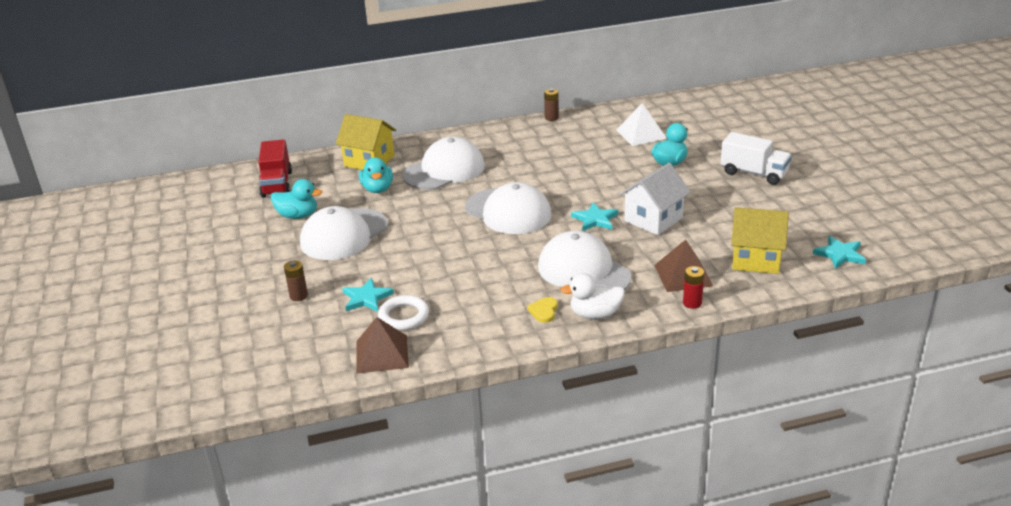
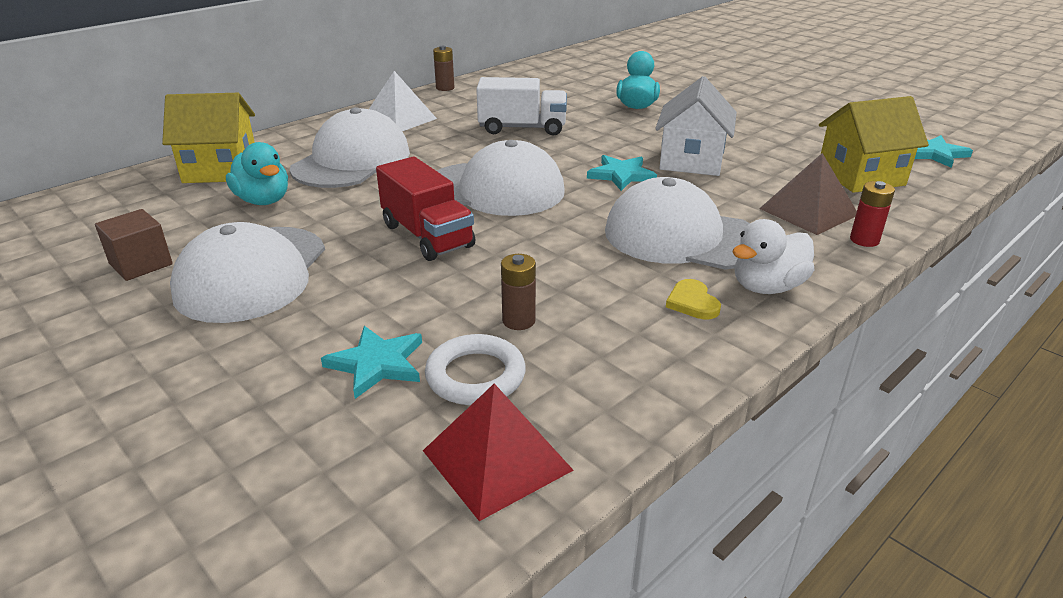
camera: 30 degrees left, 0 degrees up
(277, 184) = (69, 227): red truck -> red truck (427, 236)
(298, 215) = (141, 264): turquoise duck -> brown cube
(298, 296) = (232, 398): brown battery -> brown battery (518, 321)
(382, 354) = (497, 460): brown pyramid -> red pyramid
(641, 134) = (570, 87): white pyramid -> white pyramid (399, 119)
(754, 173) = (738, 100): white truck -> white truck (522, 128)

